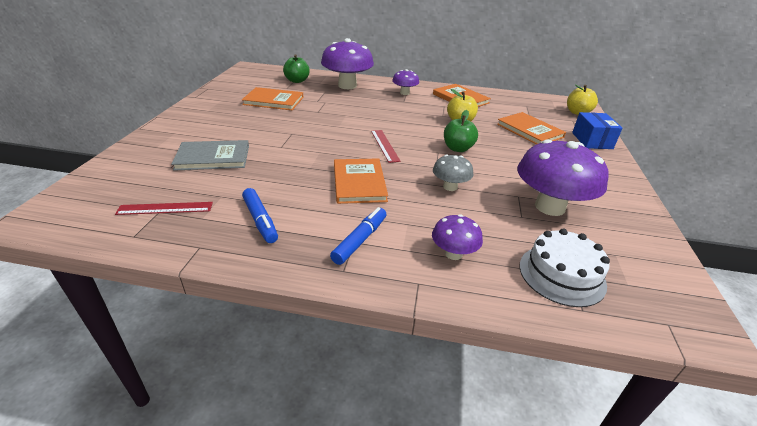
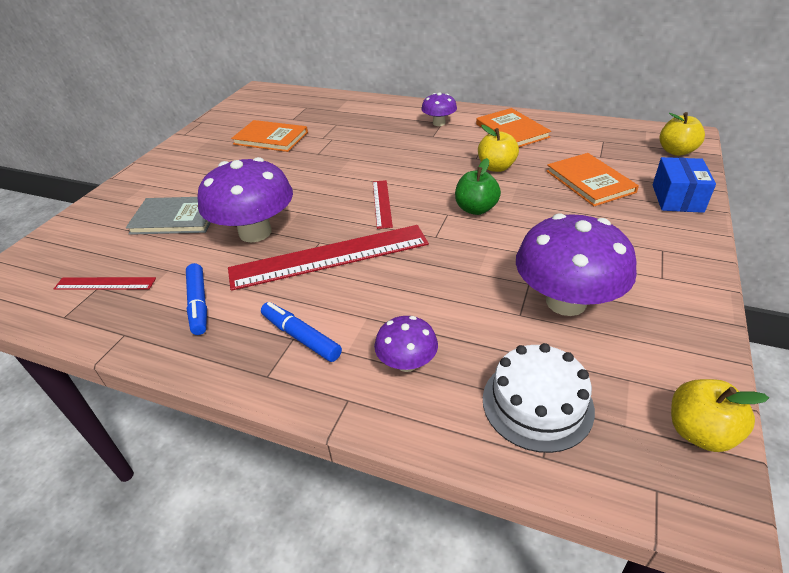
camera: 15 degrees right, 5 degrees up
(297, 81) = (309, 108): green apple -> none
(347, 86) = (368, 114): purple mushroom -> purple mushroom (255, 232)
(359, 182) = (329, 257): orange book -> red ruler
(360, 240) = (301, 337): blue marker -> blue marker turned 90 degrees counterclockwise
(450, 187) = (442, 266): grey mushroom -> none
(677, 284) = (699, 432): none -> yellow apple

